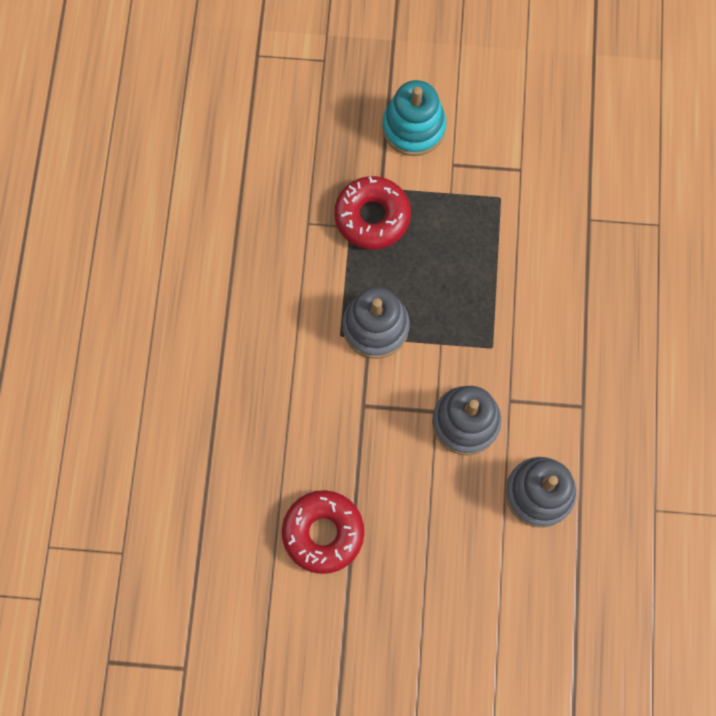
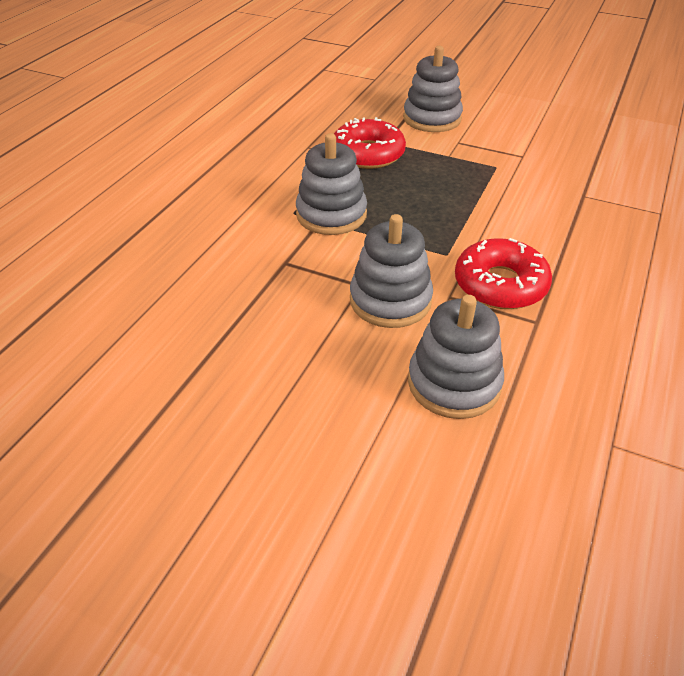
camera: 20 degrees right, 30 degrees down
(323, 533) = (172, 348): red donut -> red donut (500, 284)
(413, 127) = (432, 118): turquoise stacking toy -> grey stacking toy

